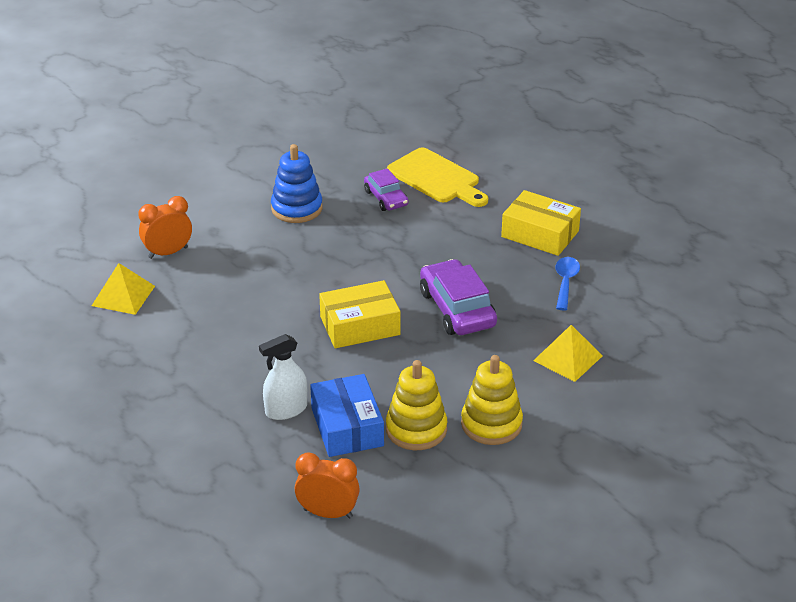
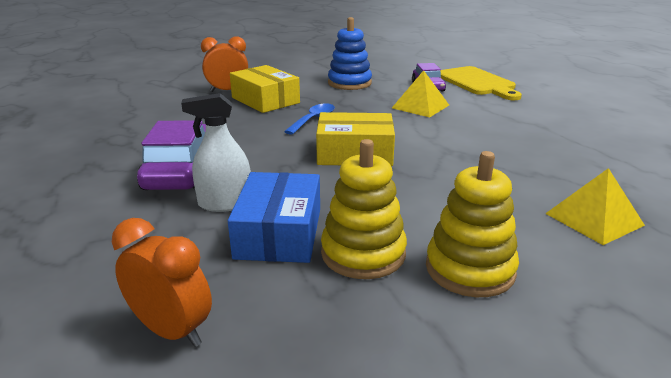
camera: 20 degrees right, 10 degrees down
(123, 296) = (167, 106): yellow pyramid -> yellow pyramid (420, 106)
(457, 309) = (464, 157): purple car -> purple car (182, 171)
(540, 234) = (569, 122): yellow box -> yellow box (265, 100)
(565, 282) = (595, 156): blue spoon -> blue spoon (313, 120)

